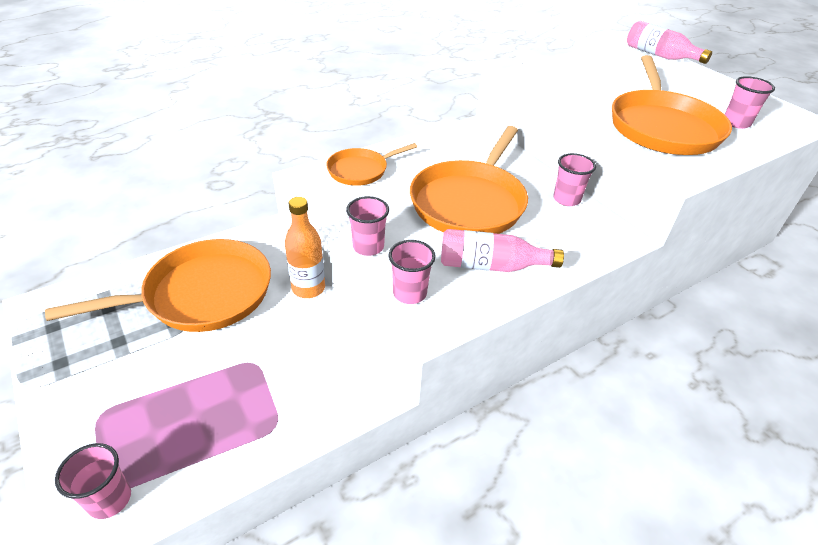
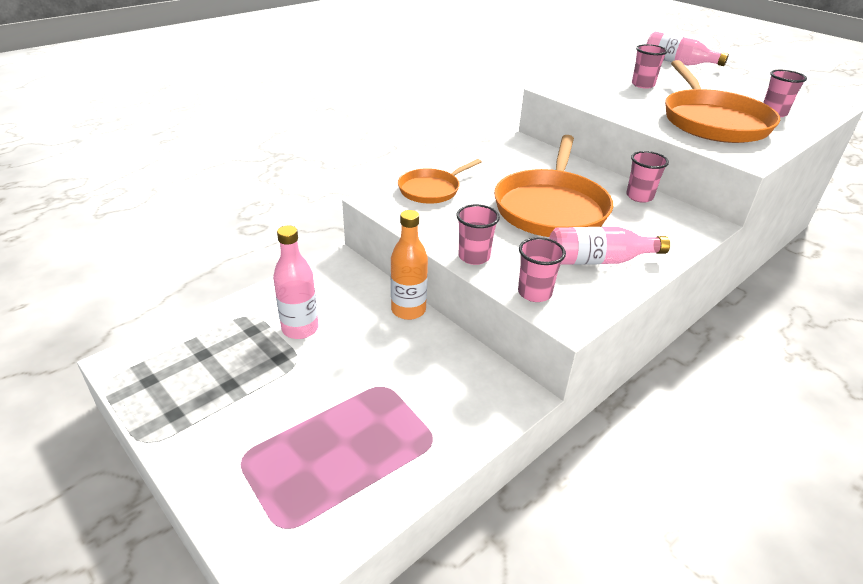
camera: 10 degrees left, 5 degrees down
(110, 499) = (290, 536): pink cup -> pink cup (643, 85)
(202, 294) = (300, 329): orange pan -> pink bottle

